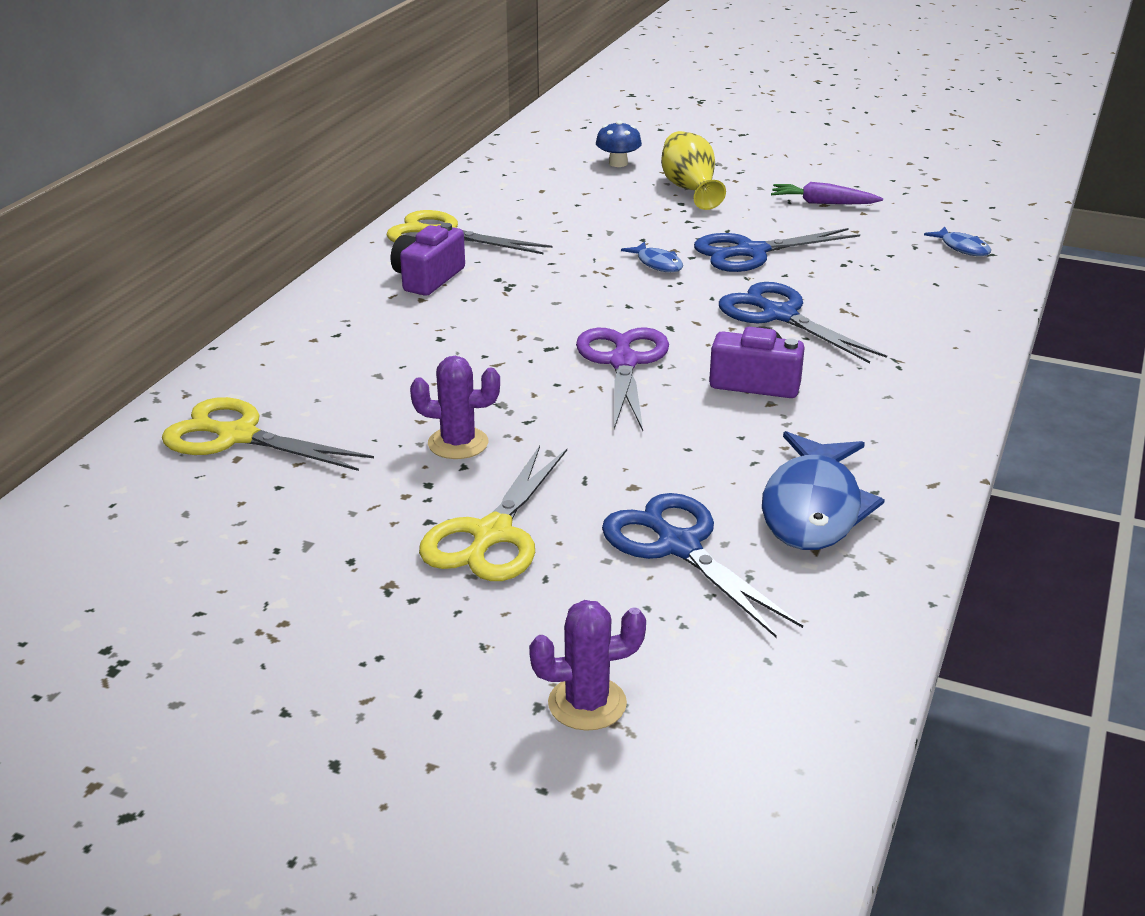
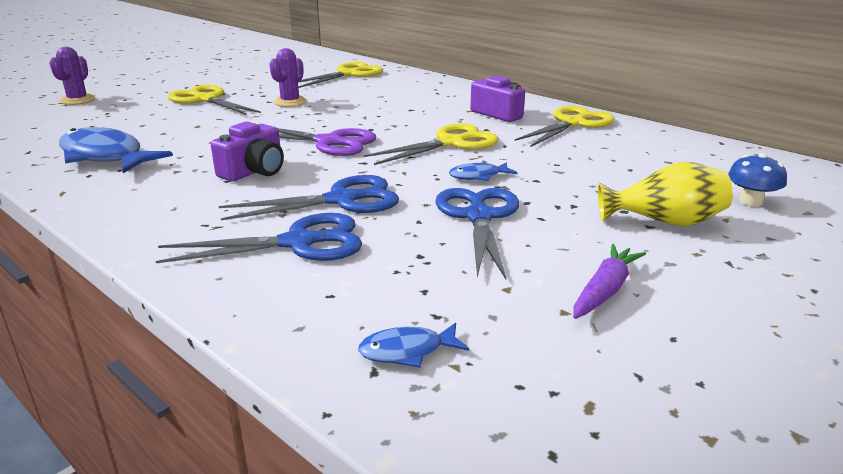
camera: 110 degrees right, 5 degrees down
(567, 290) = (451, 143): none -> yellow scissors
(679, 546) = (134, 126): blue scissors -> blue scissors (298, 243)

